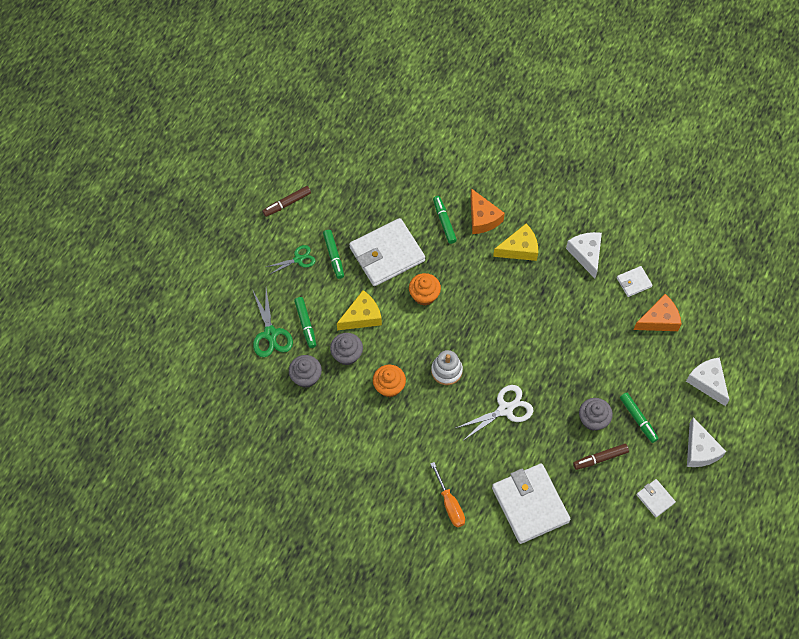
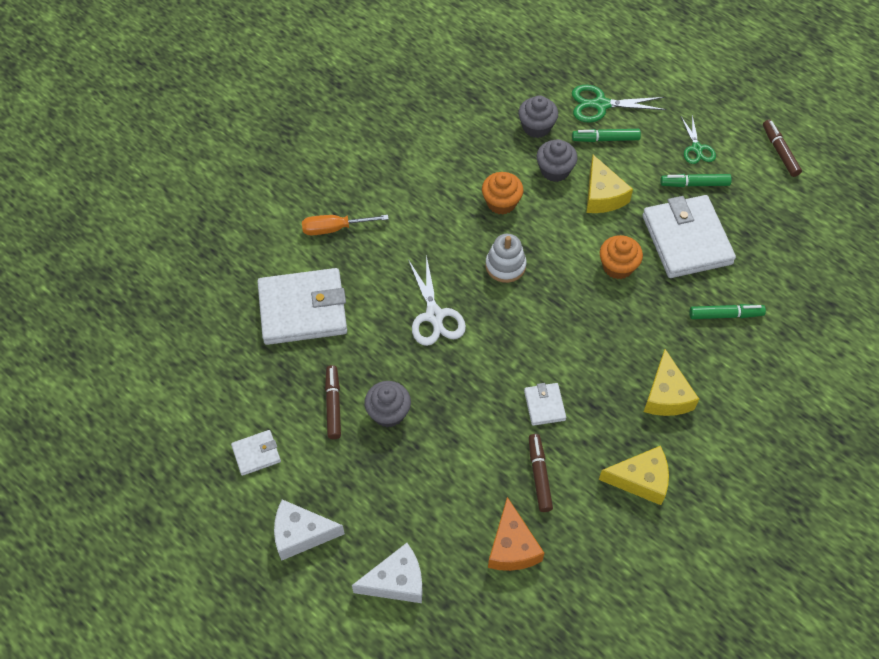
camera: 105 degrees right, 5 degrees down
(482, 218) = (724, 362): orange cheese -> none
(586, 254) = (640, 480): white cheese -> yellow cheese
(604, 314) = (539, 475): none -> brown marker
(634, 282) = (581, 531): white wallet -> white wallet (544, 405)
(638, 419) = (371, 468): green marker -> none

